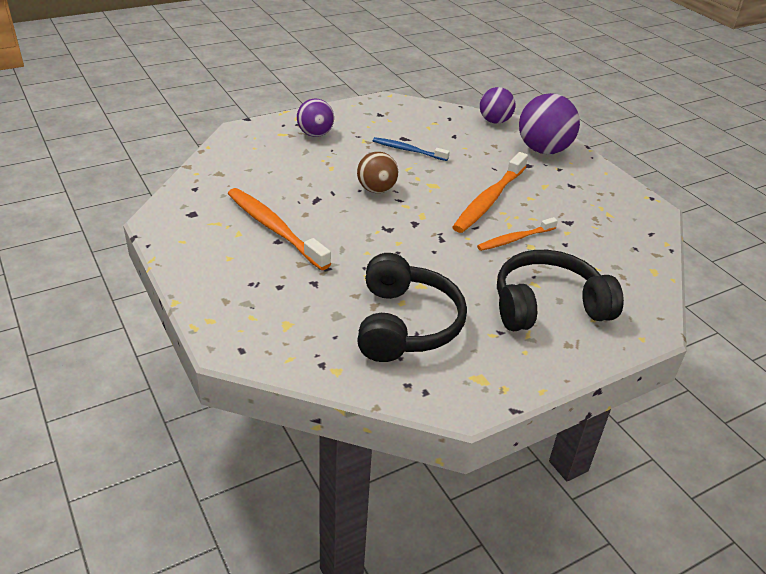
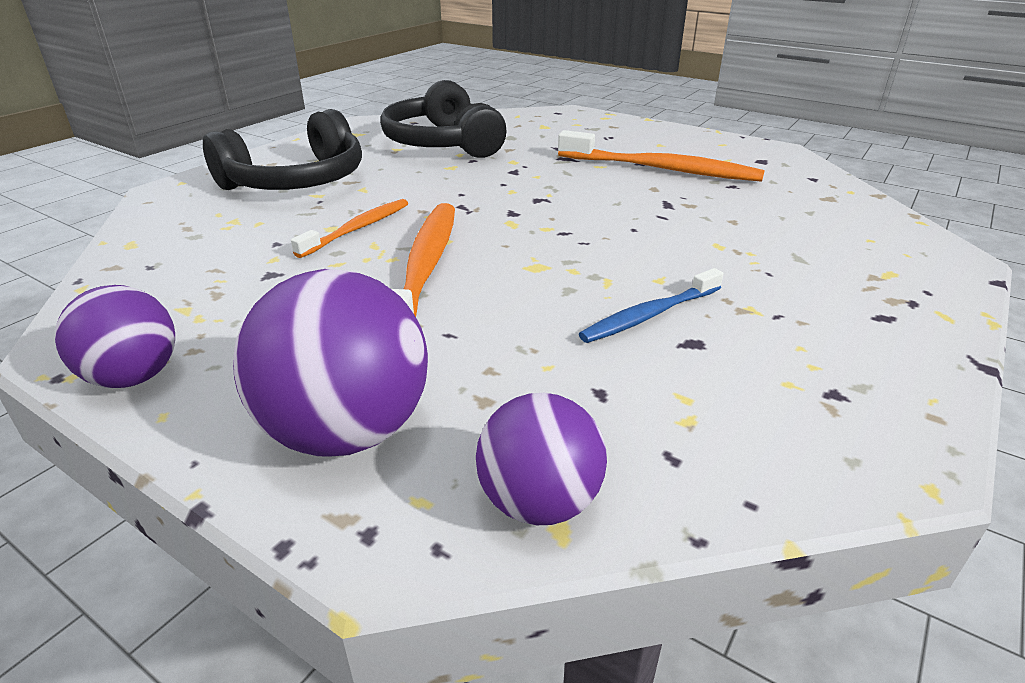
camera: 155 degrees right, 5 degrees down
(315, 134) = (845, 290): purple ball -> purple ball (134, 377)
(376, 190) = (611, 234): brown ball -> none
(408, 150) = (649, 315): blue toothbrush -> blue toothbrush turned 150 degrees clockwise

